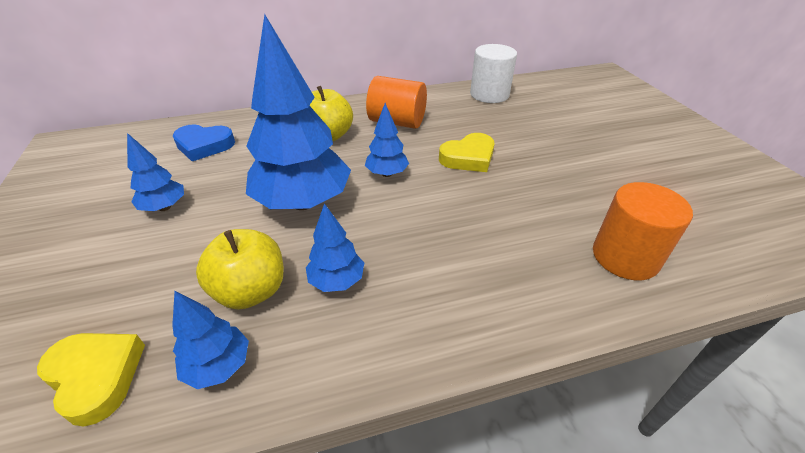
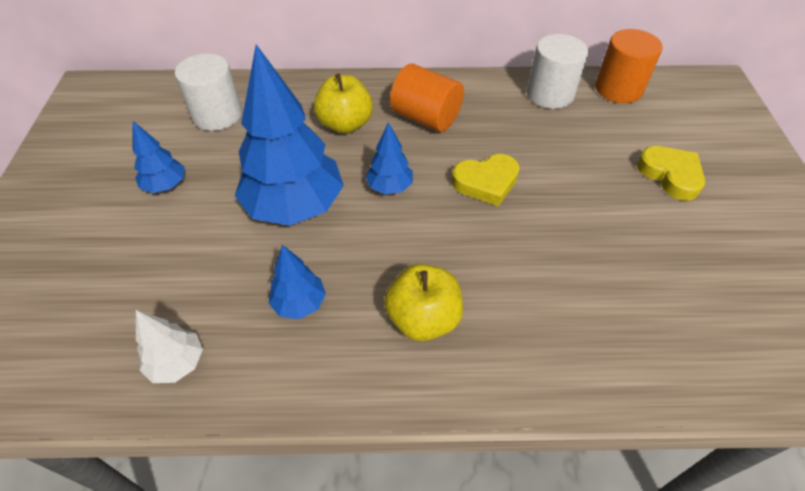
camera: 15 degrees right, 10 degrees up
(96, 376) = (82, 347): yellow heart -> yellow heart (670, 175)
(204, 145) = (217, 115): blue heart -> white cylinder
(219, 366) = (177, 363): blue tree -> white tree
(251, 291) = (221, 296): yellow apple -> yellow apple (423, 319)
(625, 257) = (599, 344): orange cylinder -> orange cylinder (618, 89)

